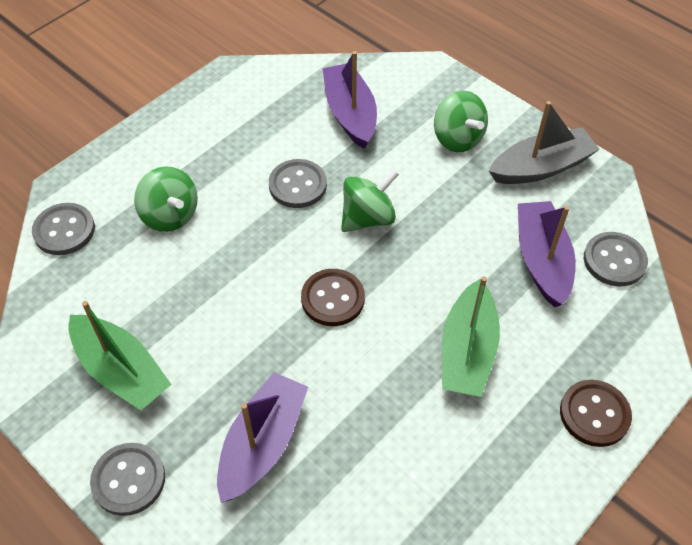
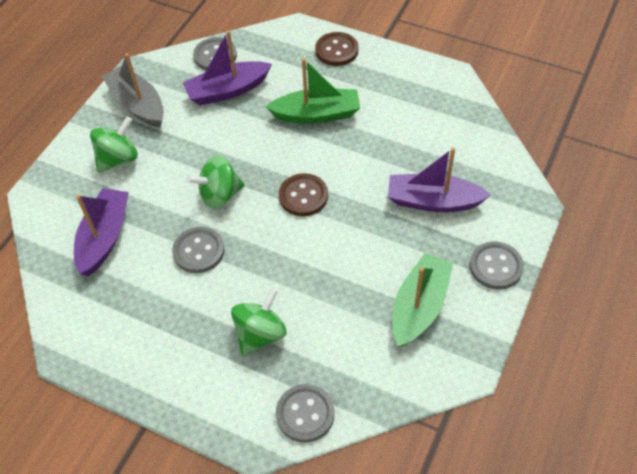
camera: 105 degrees left, 0 degrees up
(350, 114) = (104, 238): purple boat -> purple boat turned 135 degrees clockwise
(368, 218) = (219, 195): green spinning top -> green spinning top turned 60 degrees counterclockwise

